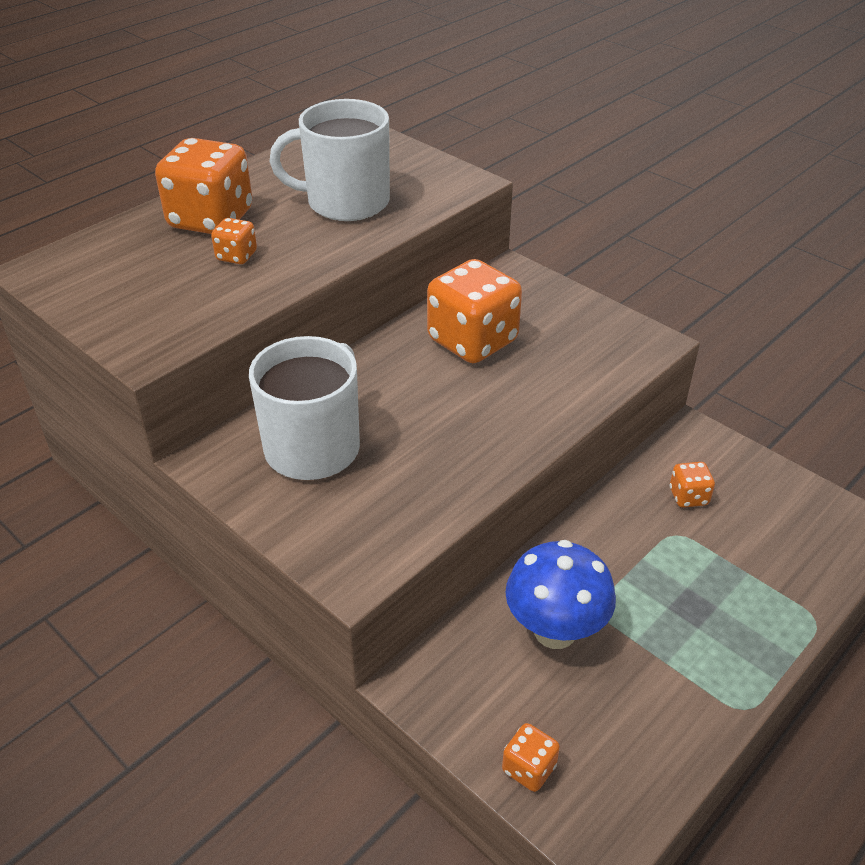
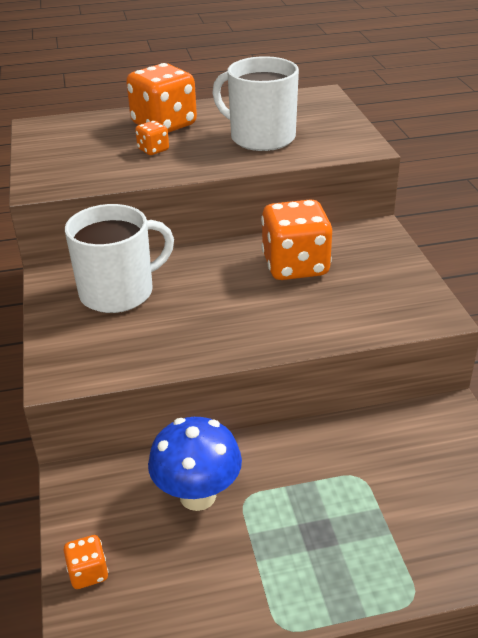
camera: 35 degrees right, 5 degrees down
(688, 497) = (398, 455): orange dice -> none

